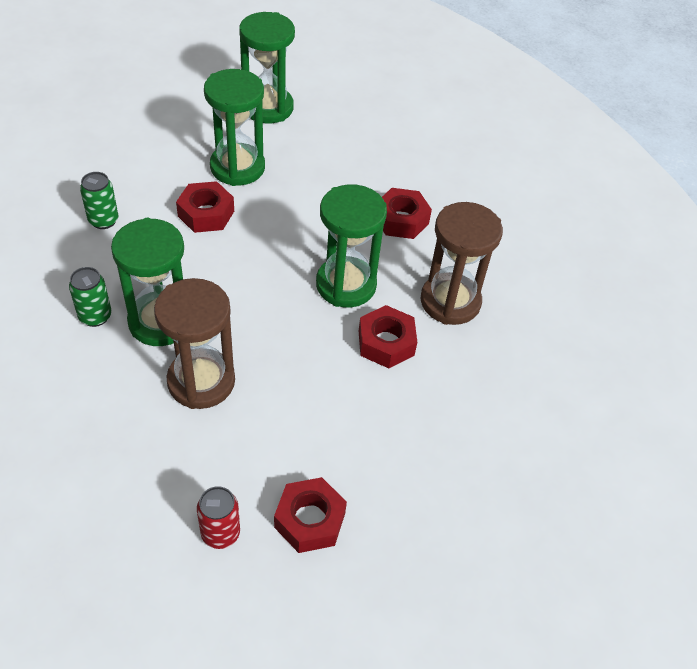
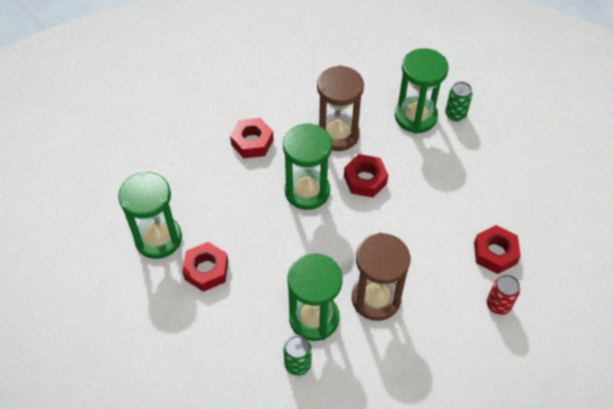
camera: 70 degrees left, 5 degrees up
(103, 220) = (191, 349): green can -> green can (455, 114)
(268, 108) = (89, 203): green hourglass -> green hourglass (415, 117)

